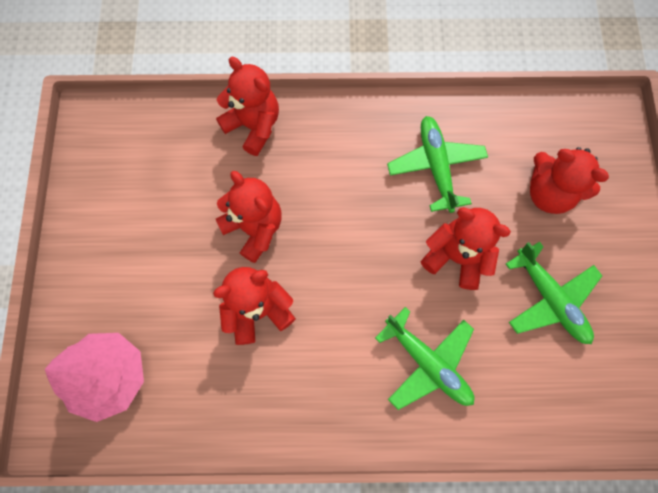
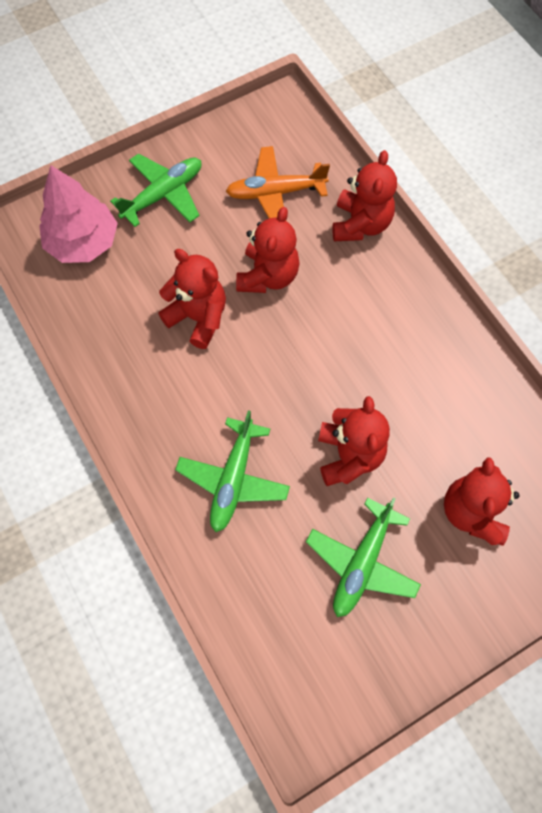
camera: 60 degrees right, 5 degrees down
(175, 175) = (275, 193): none -> orange plane
(436, 166) = (428, 393): green plane -> green plane (163, 195)

